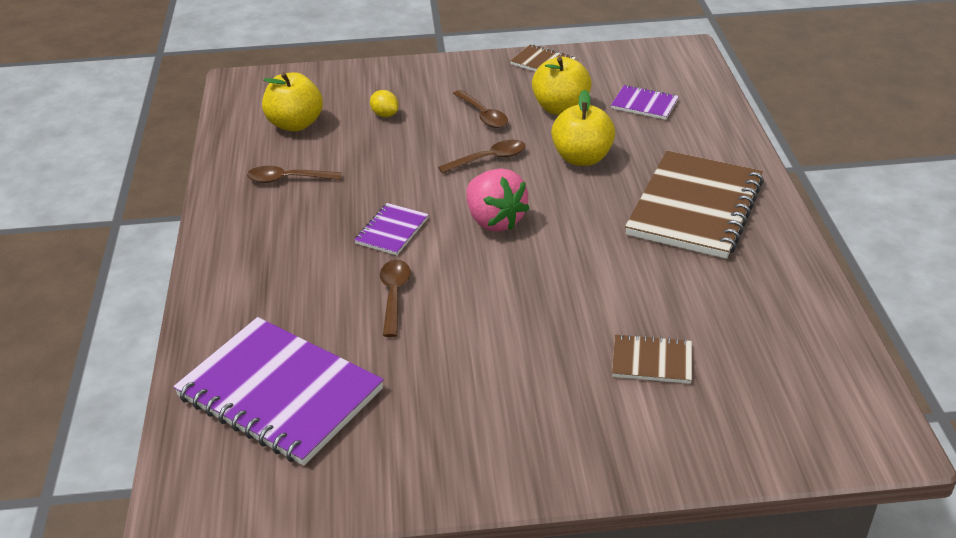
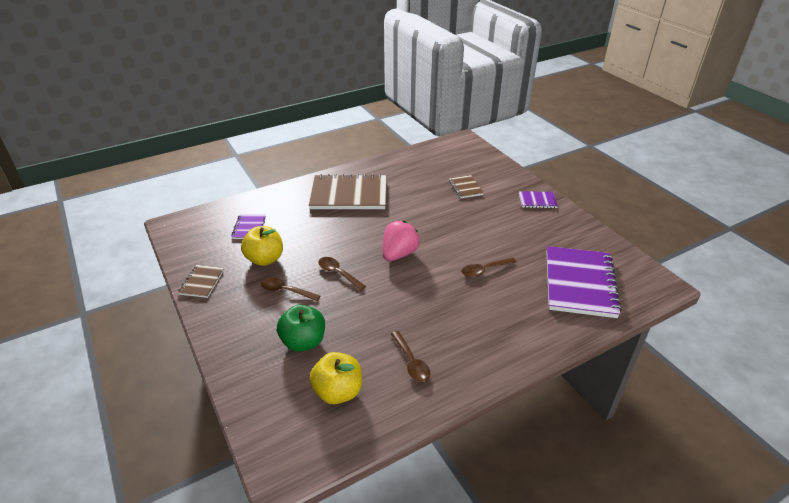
camera: 115 degrees left, 0 degrees up
(385, 115) = (303, 342): yellow lemon -> green apple
(392, 231) = (433, 290): purple notebook -> purple notebook (537, 201)
(483, 115) = (286, 291): brown spoon -> brown spoon turned 105 degrees counterclockwise
(582, 158) = (320, 238): yellow apple -> none

